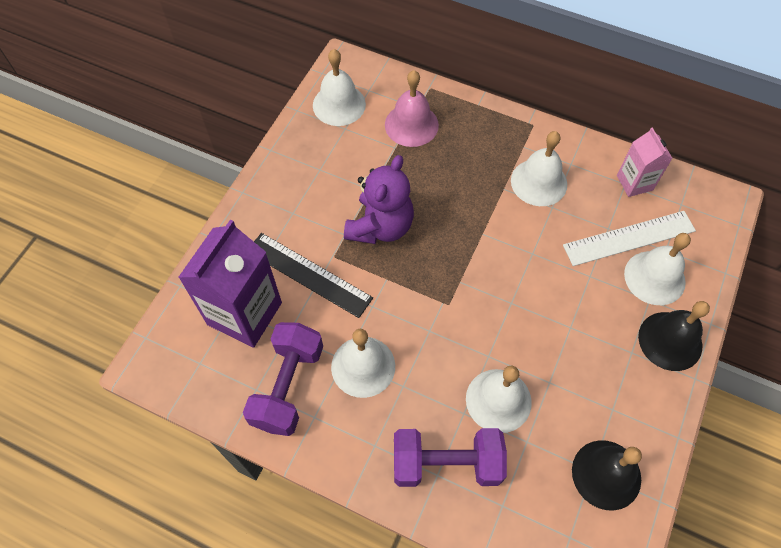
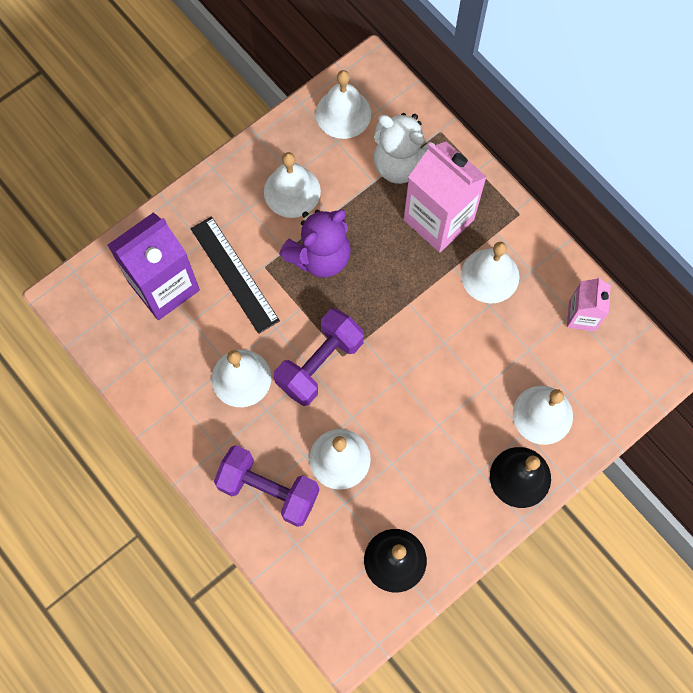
camera: 25 degrees right, 10 degrees up
(288, 386) = (171, 367): purple dumbbell -> purple dumbbell (320, 364)
(326, 183) = (292, 191): none -> white bell
(411, 125) = (401, 164): pink bell -> white teddy bear
(468, 155) = (438, 220): none -> pink carton
(629, 238) = (542, 367): white ruler -> none

